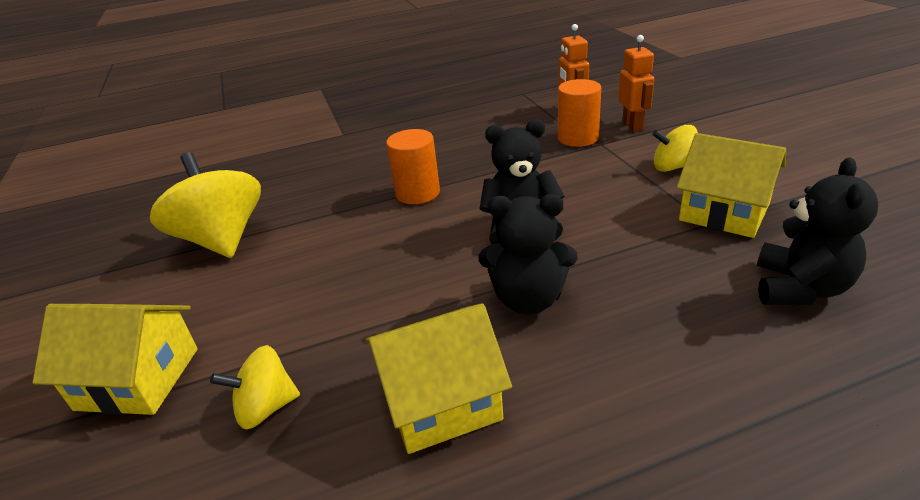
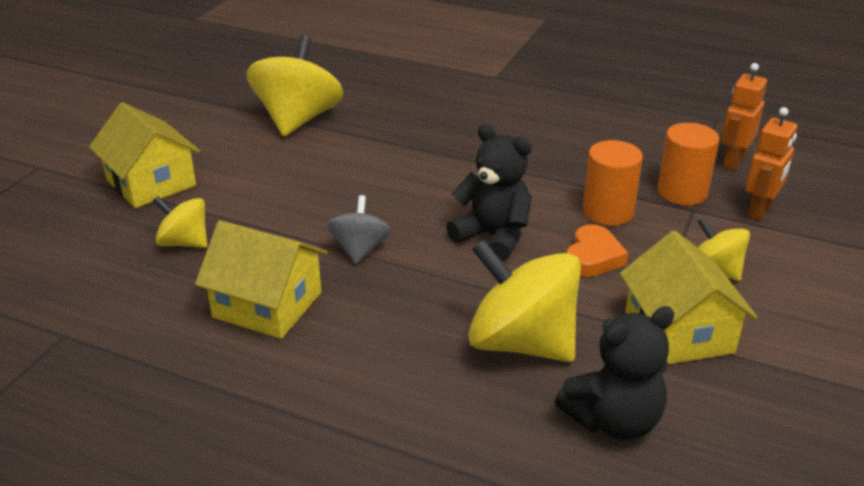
camera: 40 degrees right, 0 degrees up
(417, 193) = (469, 162): orange cylinder -> orange cylinder (608, 212)
(442, 300) = (360, 249): none -> grey spinning top
(528, 299) = (411, 287): black teddy bear -> none
(601, 201) = (593, 257): none -> orange heart
(664, 282) = (521, 342): none -> yellow spinning top

